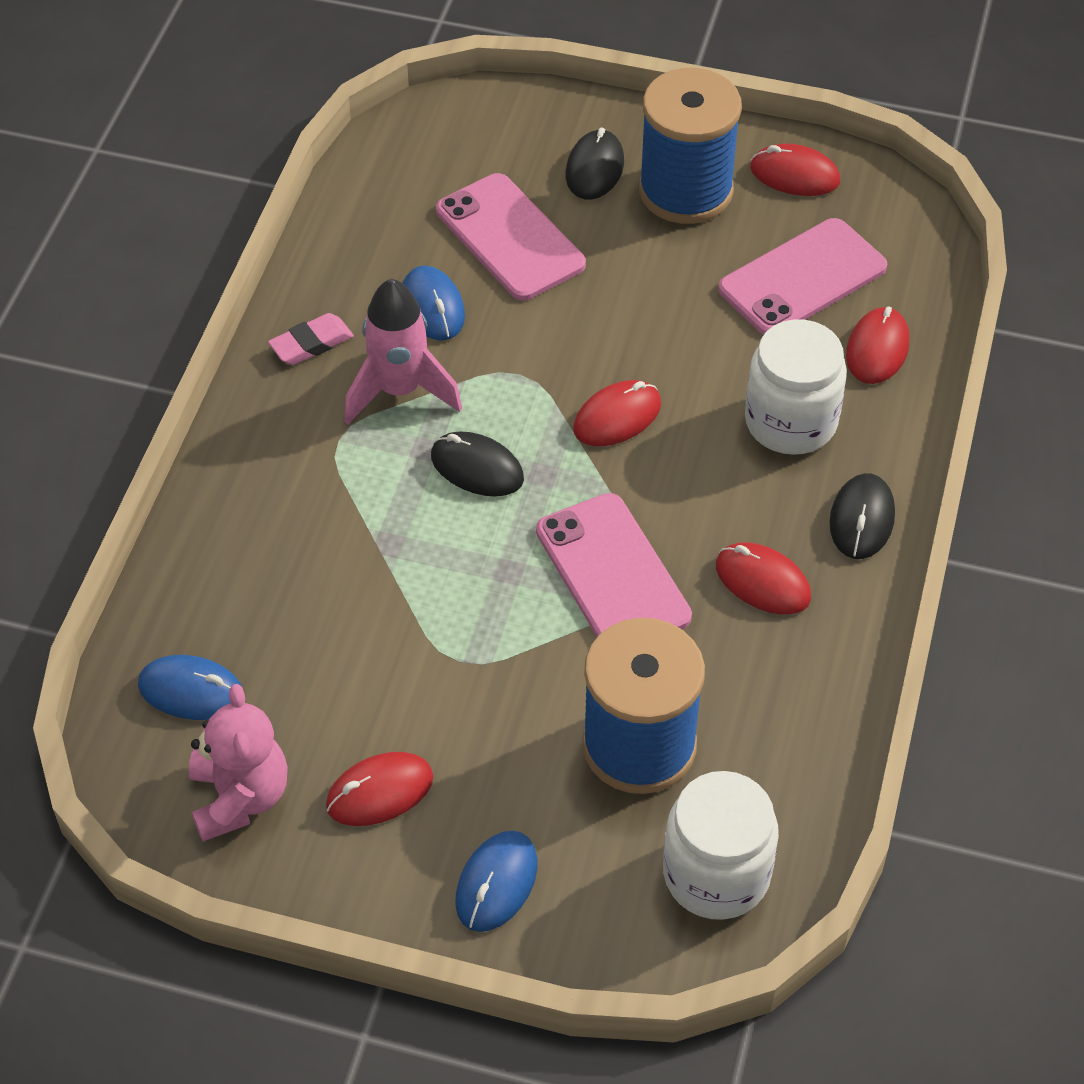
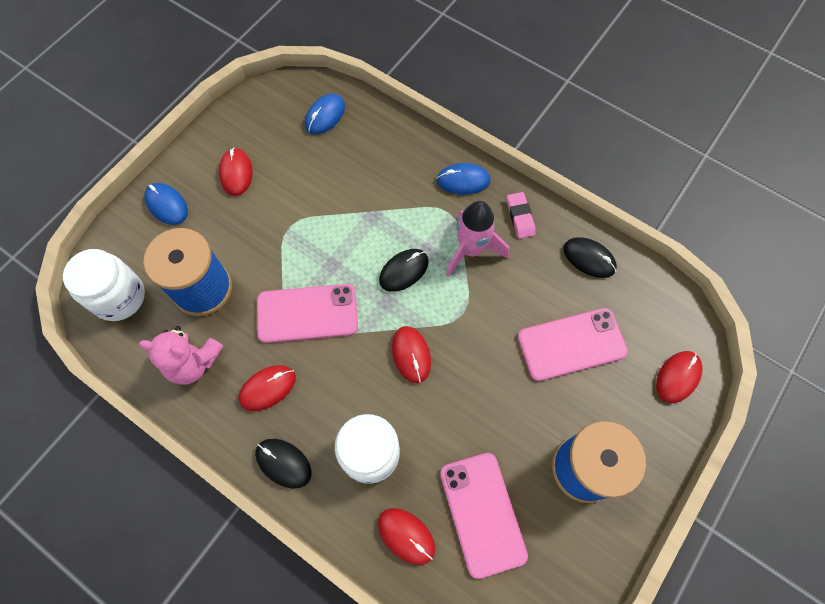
camera: 110 degrees right, 15 degrees up
(240, 797) = (261, 121): pink teddy bear -> pink teddy bear (193, 362)
(433, 307) = (528, 284): blue mouse -> blue mouse (463, 180)
(594, 169) = (620, 417): black mouse -> black mouse (589, 258)
(794, 175) = (580, 552): red mouse -> red mouse (678, 377)

